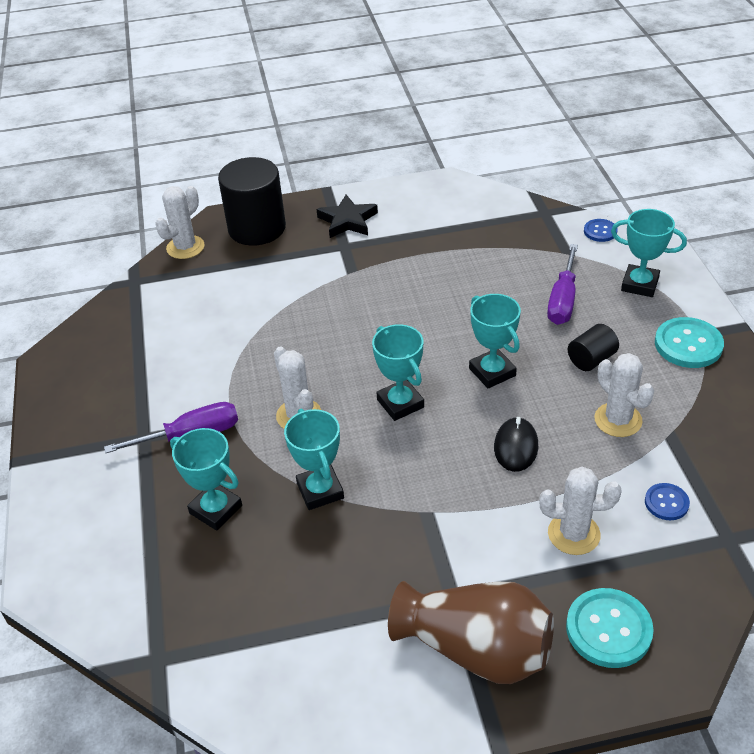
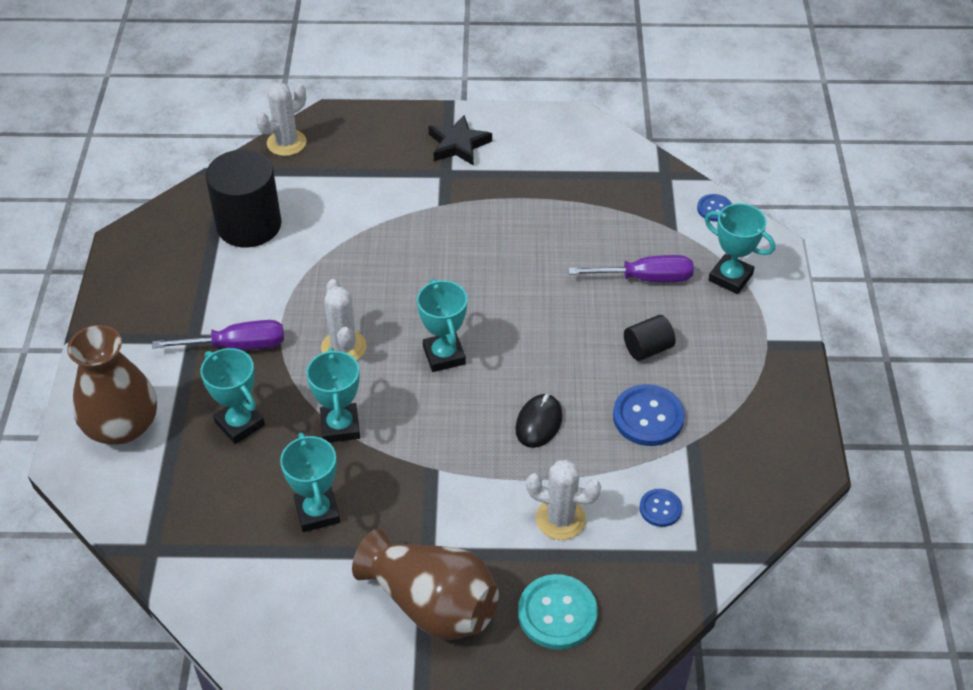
camera: 10 degrees right, 5 degrees up
(92, 537) = (122, 426): none -> brown vase
(257, 228) = (364, 135): black cylinder -> black cylinder (249, 225)
(492, 372) = (544, 341): turquoise trophy -> turquoise trophy (317, 512)
(563, 300) = (645, 278): purple screwdriver -> purple screwdriver turned 120 degrees counterclockwise
(618, 420) = (648, 417): white cactus -> blue button
(688, 344) = (751, 353): turquoise button -> none

